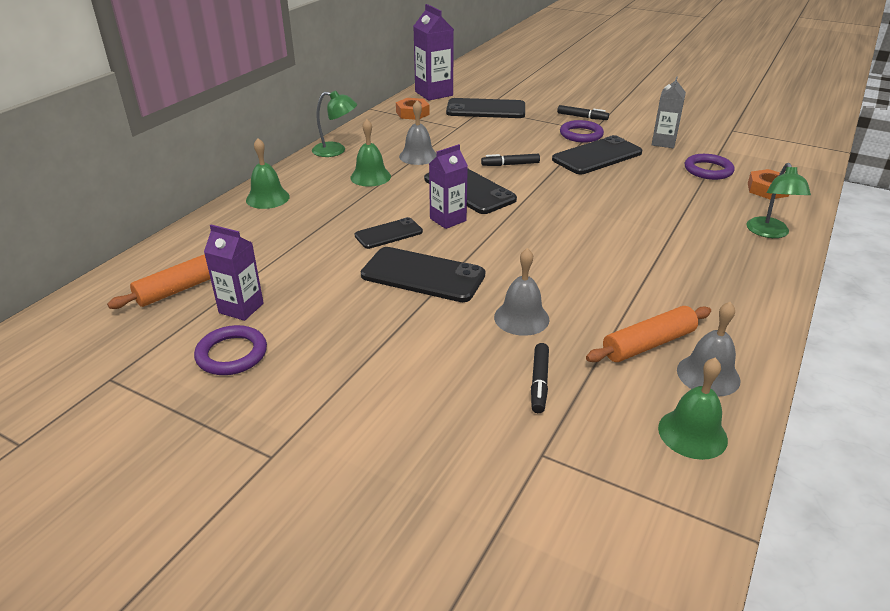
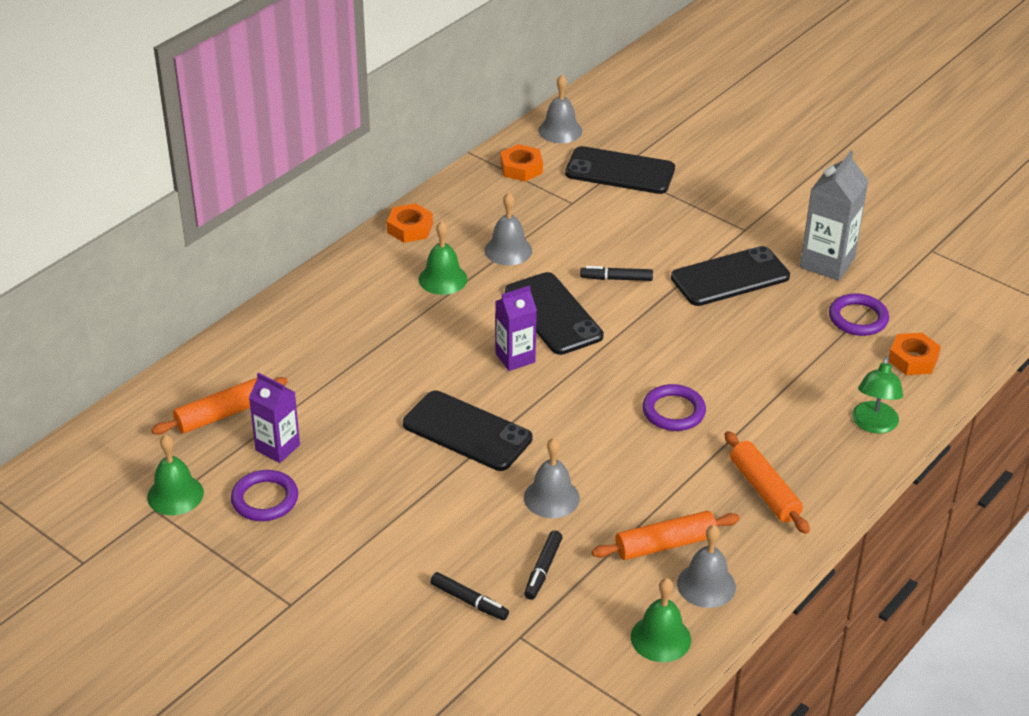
camera: 10 degrees right, 5 degrees up
(267, 198) = (319, 299): green bell -> green bell (175, 494)
(336, 151) = (410, 228): green lamp -> orange nut
(388, 234) = (444, 370): black phone -> none
(434, 94) = (560, 130): purple carton -> grey bell
(581, 134) = (726, 235): purple ring -> purple ring (673, 411)
(582, 117) = (742, 201): black marker -> black marker (469, 601)
(663, 142) = (827, 263): grey carton -> grey carton, size x1.50
(712, 289) = (764, 490): none -> orange rolling pin

